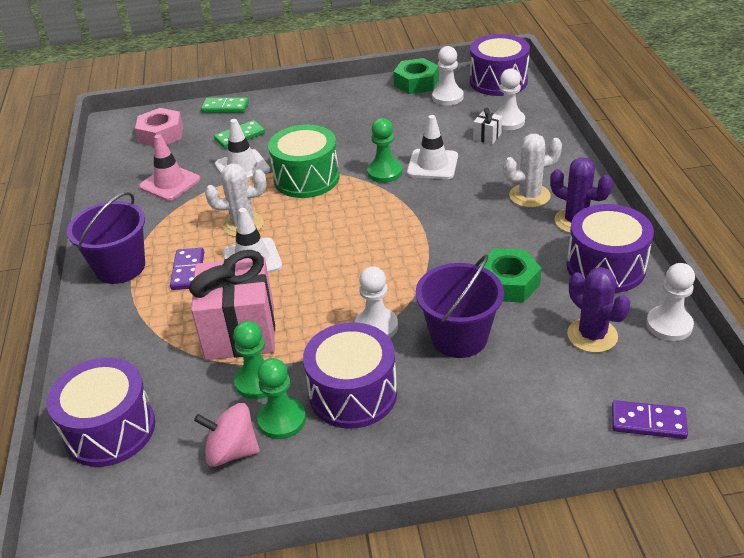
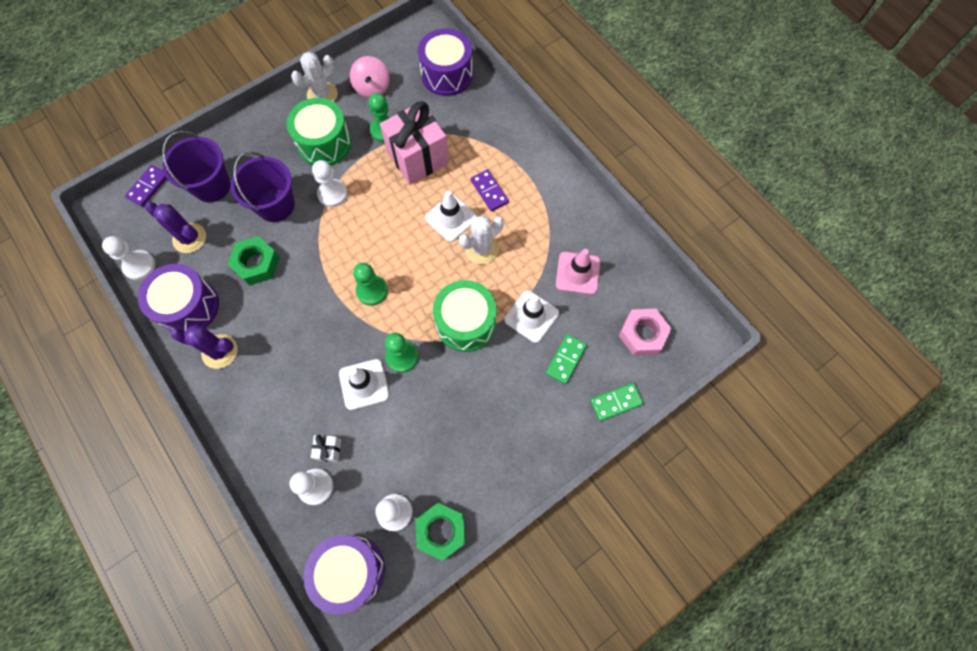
camera: 150 degrees right, 30 degrees up
(120, 267) = (540, 177): purple bucket -> purple bucket (212, 186)
(232, 451) = (372, 88): pink spinning top -> pink spinning top turned 105 degrees clockwise
(282, 420) = (356, 113): green pawn -> green pawn (372, 291)
(353, 393) = (324, 143): purple drum -> green drum
(529, 196) = (265, 371): white cactus -> white cactus (322, 95)
(648, 422) = (148, 187): purple domino -> purple domino turned 45 degrees counterclockwise

